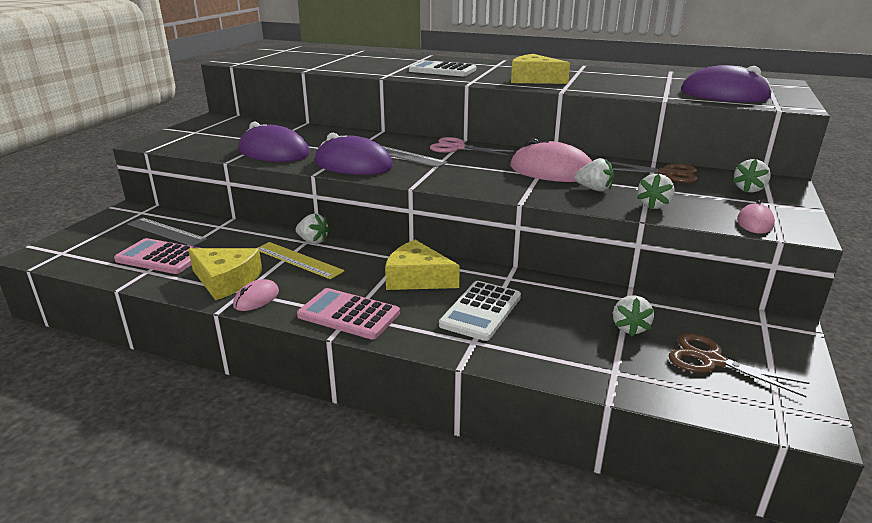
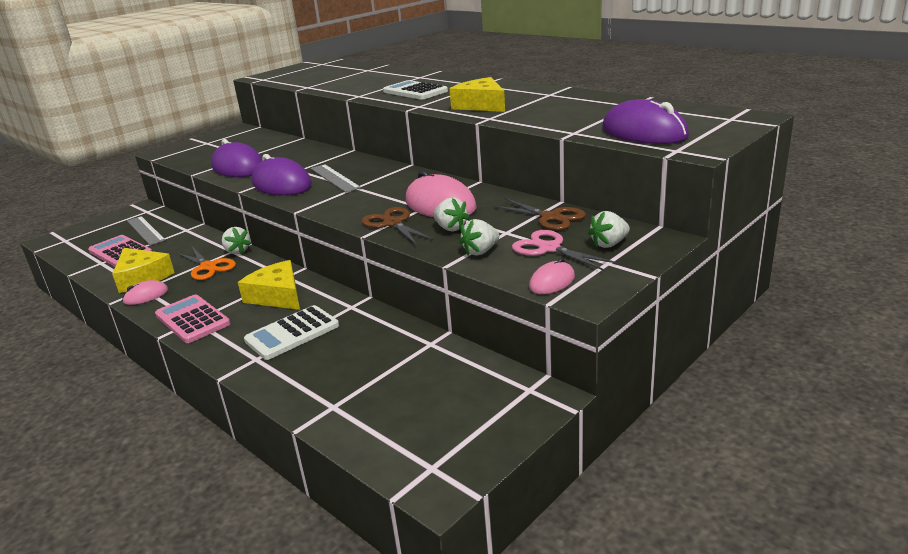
camera: 25 degrees right, 0 degrees up
(298, 260) = (208, 267): yellow ruler -> orange scissors
(457, 148) = (391, 173): pink scissors -> pink scissors (549, 248)
(629, 328) = (396, 370): white strawberry -> none
(712, 361) = (429, 414): brown scissors -> brown scissors (392, 223)

